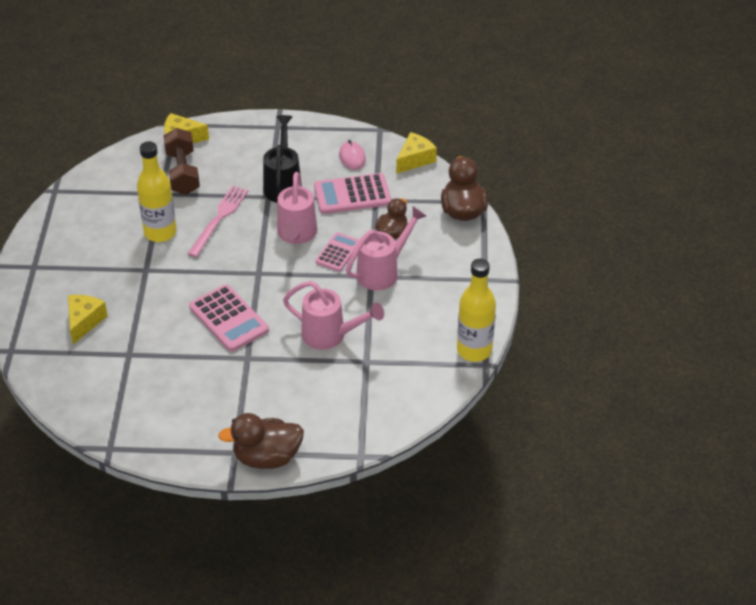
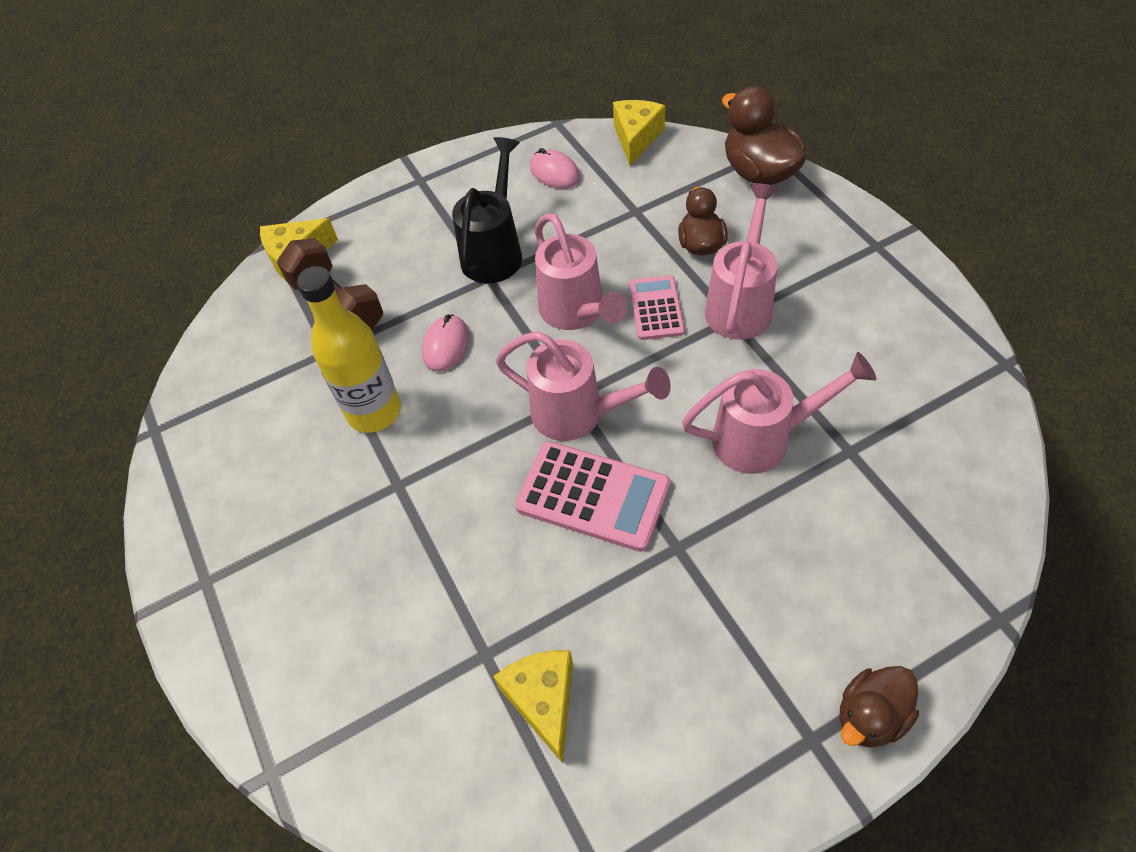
camera: 25 degrees left, 10 degrees up
(84, 322) = (365, 636): yellow cheese -> yellow cheese (543, 701)
(219, 219) = (446, 345): pink fork -> pink mouse
(254, 281) = (578, 414): none -> pink watering can
(267, 457) = (870, 716): brown duck -> brown duck, size x0.65
(283, 184) = (495, 251): black watering can -> black watering can turned 45 degrees clockwise
(352, 194) = (600, 220): pink calculator -> none
(474, 350) = (970, 351): yellow bottle -> none

